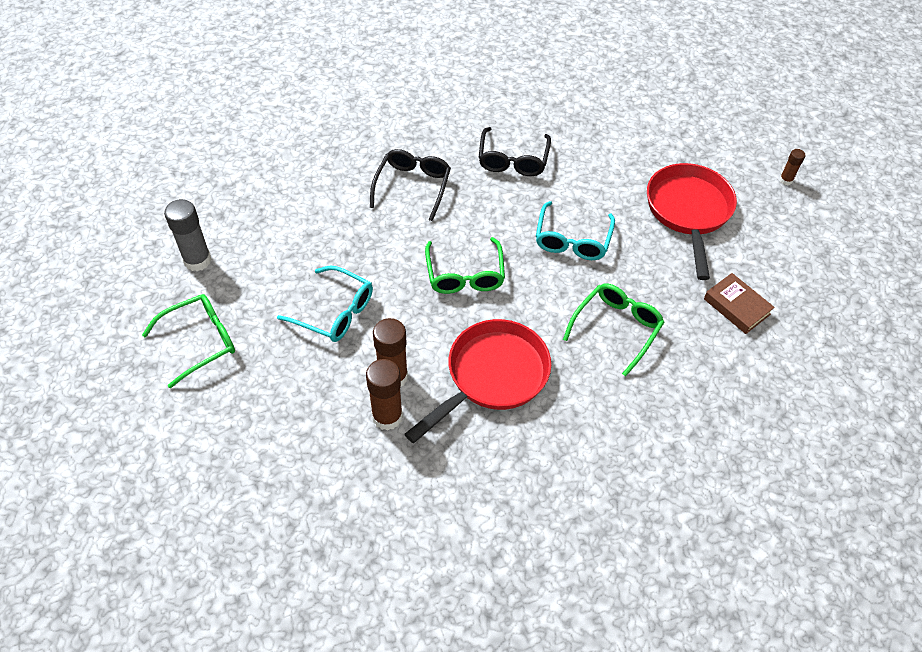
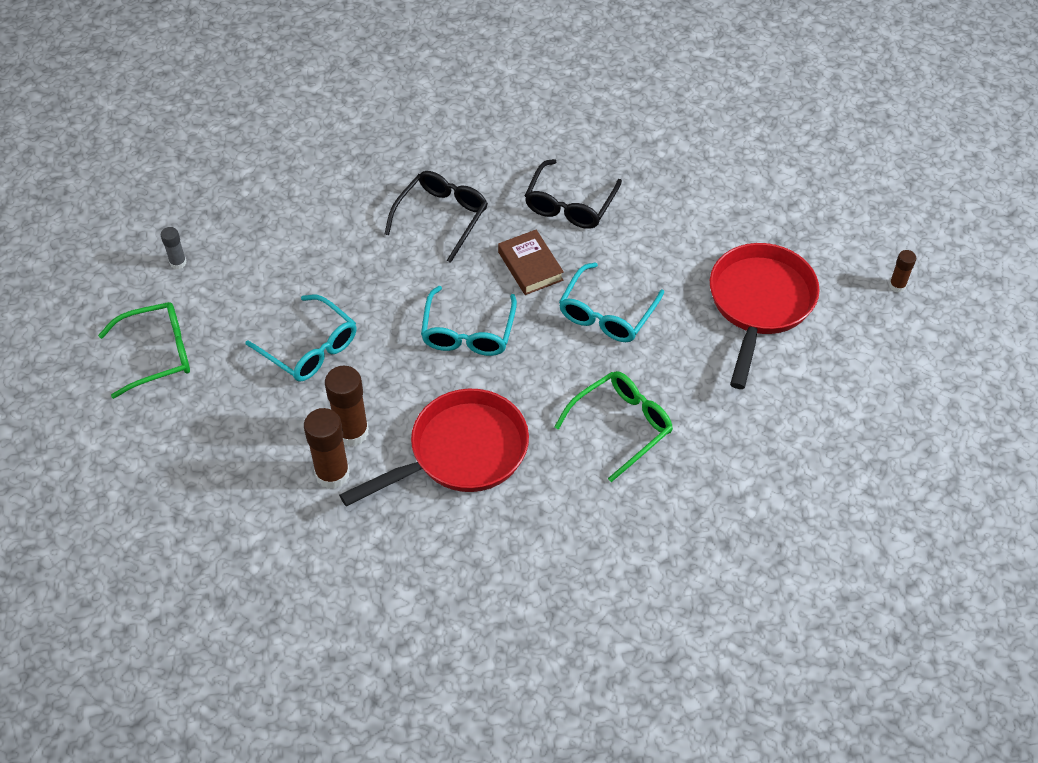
camera: 15 degrees right, 0 degrees up
(197, 260) = (178, 263): grey glue stick -> grey glue stick, size x0.54
(465, 274) = (468, 332): green glasses -> turquoise glasses
(736, 306) = (774, 427): brown book -> brown book (530, 266)

